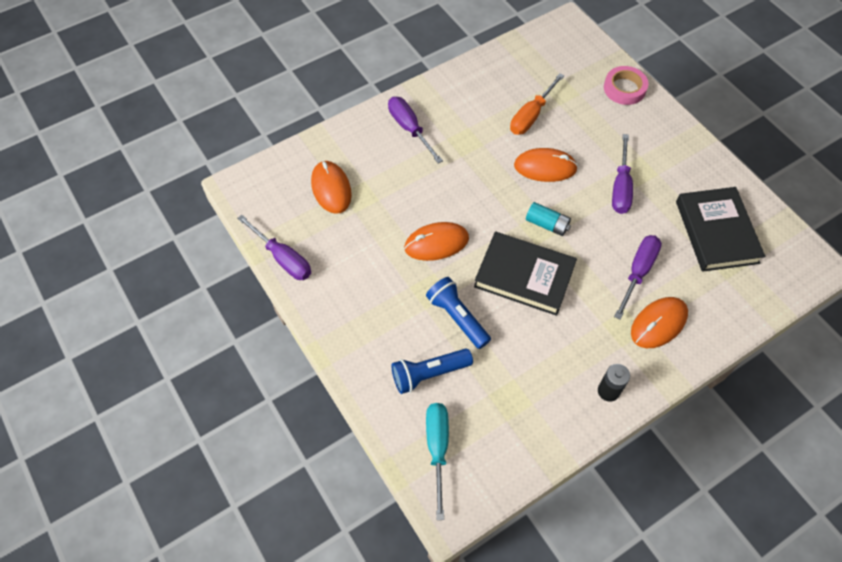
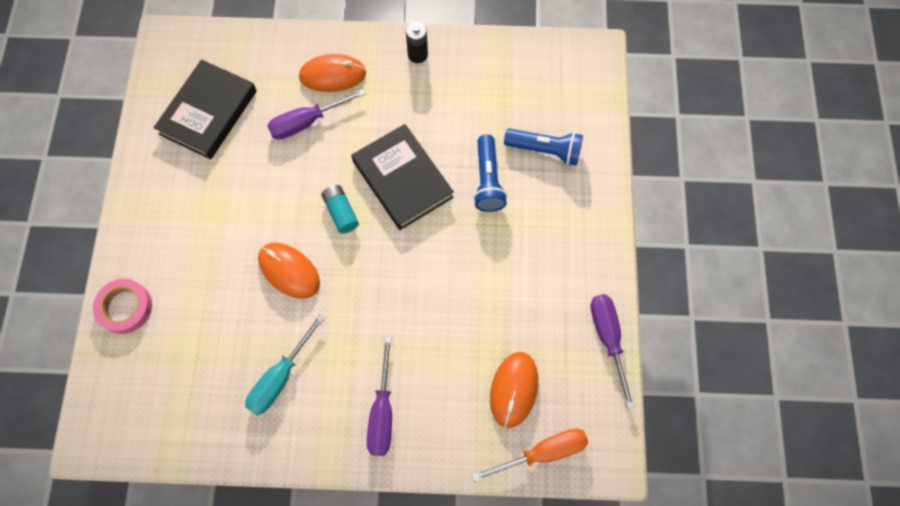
camera: 145 degrees left, 10 degrees up
(436, 243) = (454, 259): orange mouse -> none
(437, 449) = (577, 94): turquoise screwdriver -> turquoise screwdriver (280, 377)
(531, 115) = (247, 340): orange screwdriver -> orange screwdriver (543, 452)
(621, 187) = (242, 204): purple screwdriver -> none

